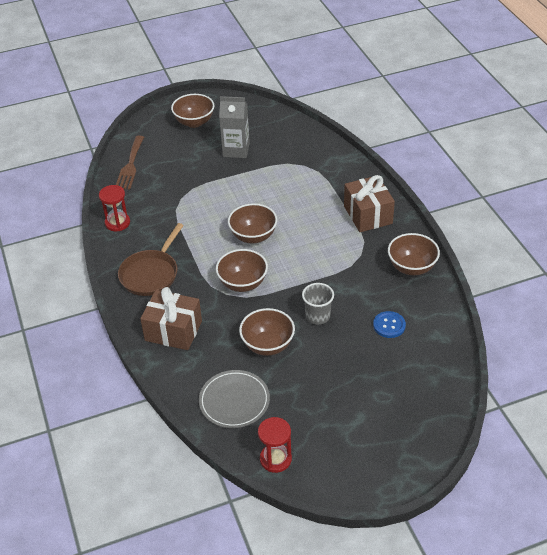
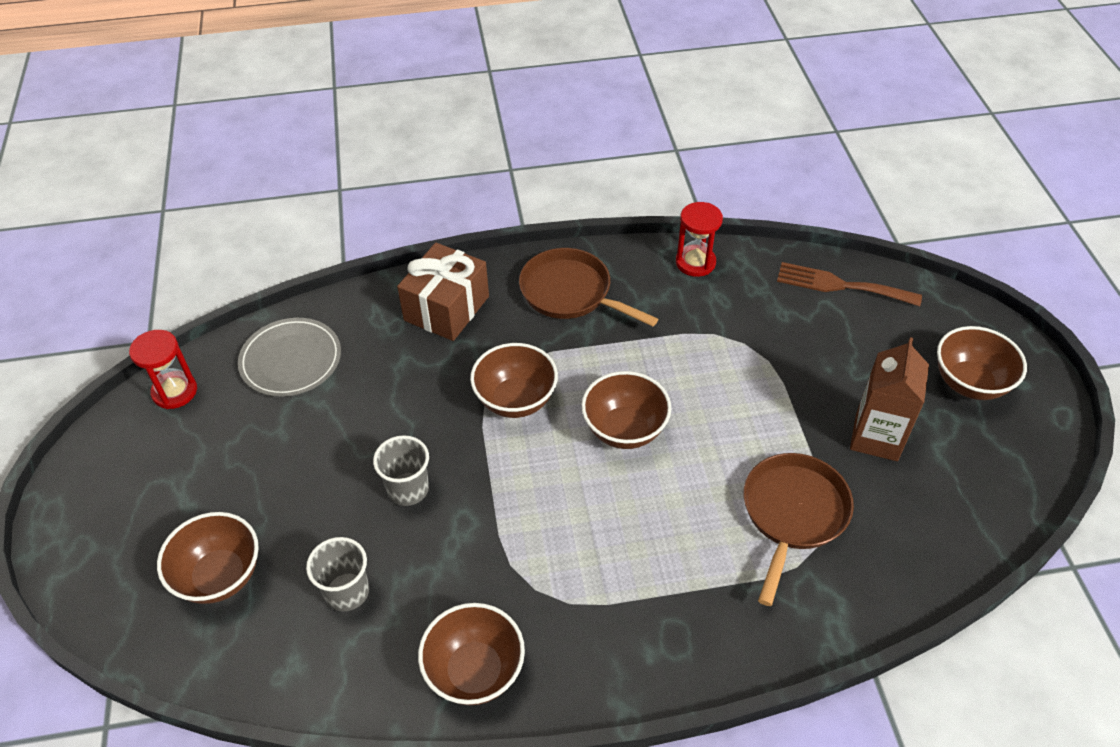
camera: 100 degrees right, 5 degrees up
(236, 150) = (876, 437): grey carton -> brown carton
(267, 345) = (375, 413): brown bowl -> brown bowl (220, 576)
(290, 174) = (792, 514): none -> brown pan
(368, 215) = (644, 628): brown gift -> none
(389, 325) = (347, 592): blue button -> grey cup

